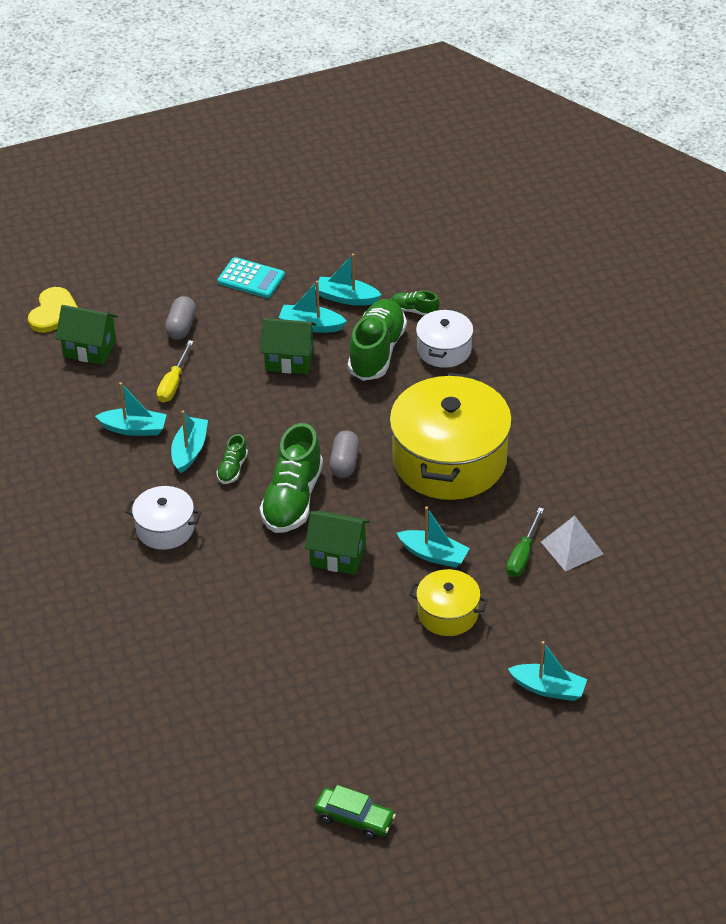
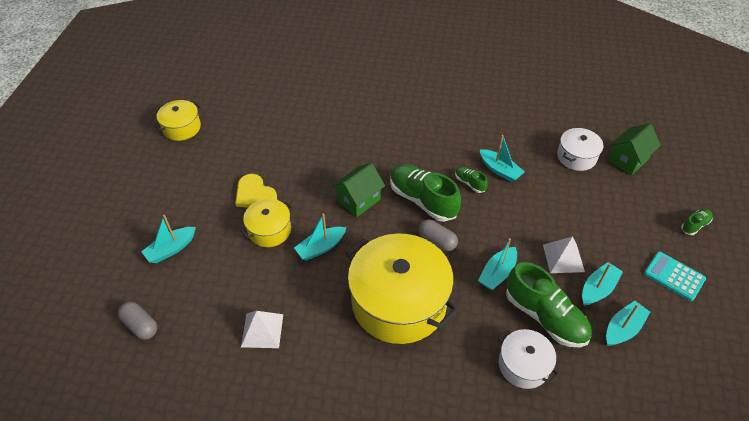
camera: 120 degrees right, 5 degrees up
(54, 313) = (675, 156): yellow heart -> yellow heart (255, 194)
(134, 429) = (536, 153): turquoise boat -> turquoise boat (497, 273)
(165, 528) = (439, 135): white pot -> white pot (576, 157)
(173, 383) = (570, 187): yellow screwdriver -> none
(181, 326) = (631, 213): grey capsule -> grey capsule (140, 325)
(251, 278) = (674, 276): turquoise calculator -> turquoise calculator turned 75 degrees clockwise
(289, 360) = (563, 258): green house -> white pyramid
(354, 818) = (181, 128): green car -> yellow pot
(414, 310) = (584, 370): green shoe -> green shoe (694, 225)
(522, 555) = (280, 296): green screwdriver -> none

